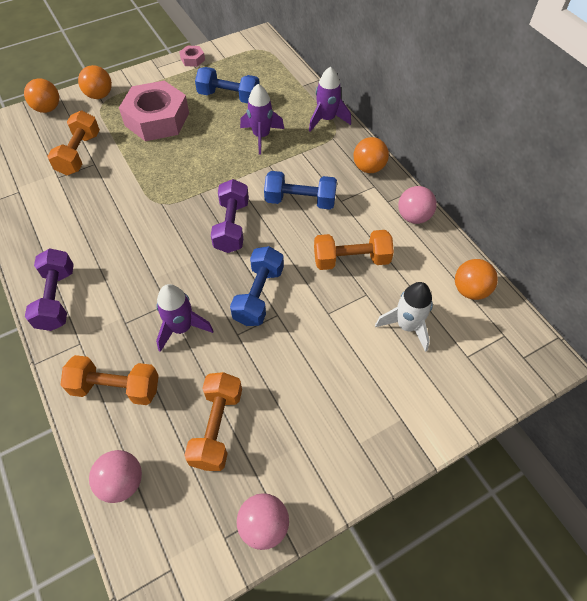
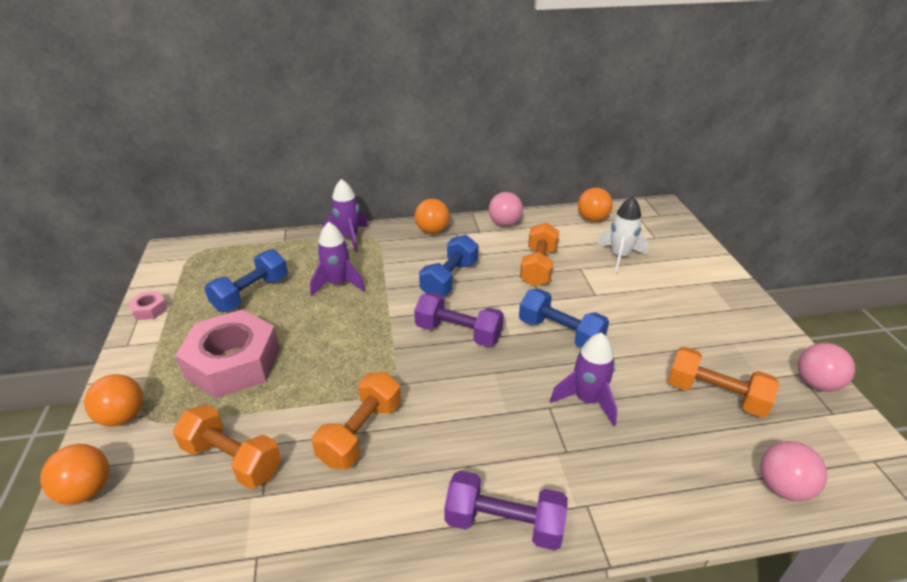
camera: 70 degrees left, 20 degrees down
(116, 388) = (659, 475): orange dumbbell -> orange dumbbell (361, 433)

